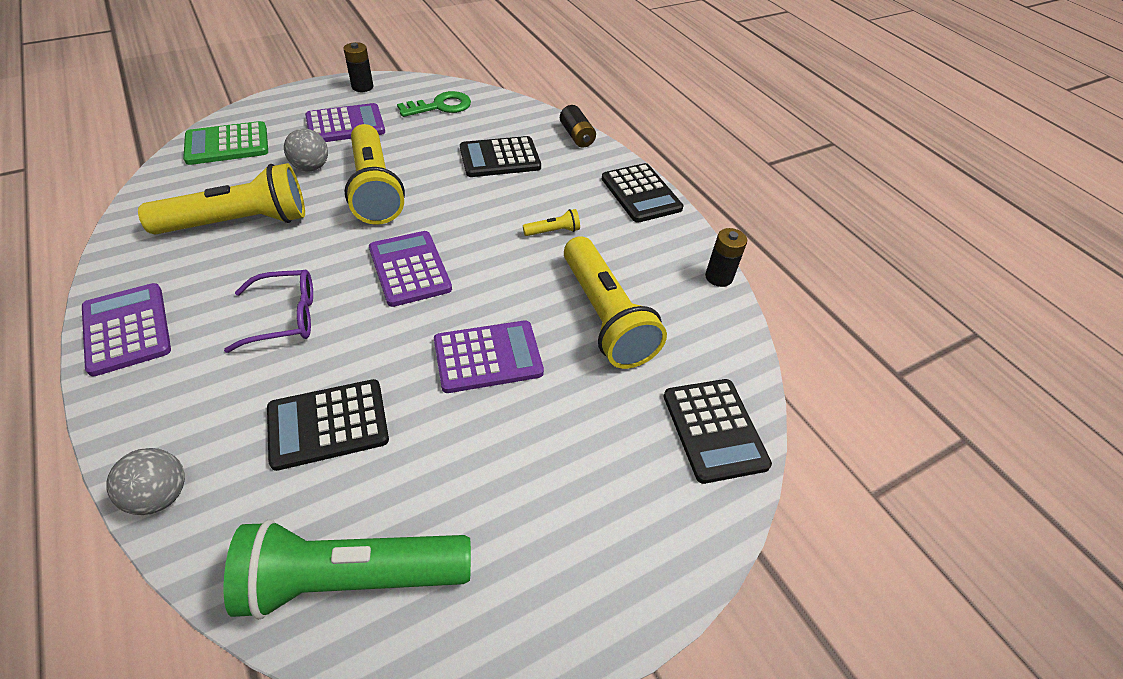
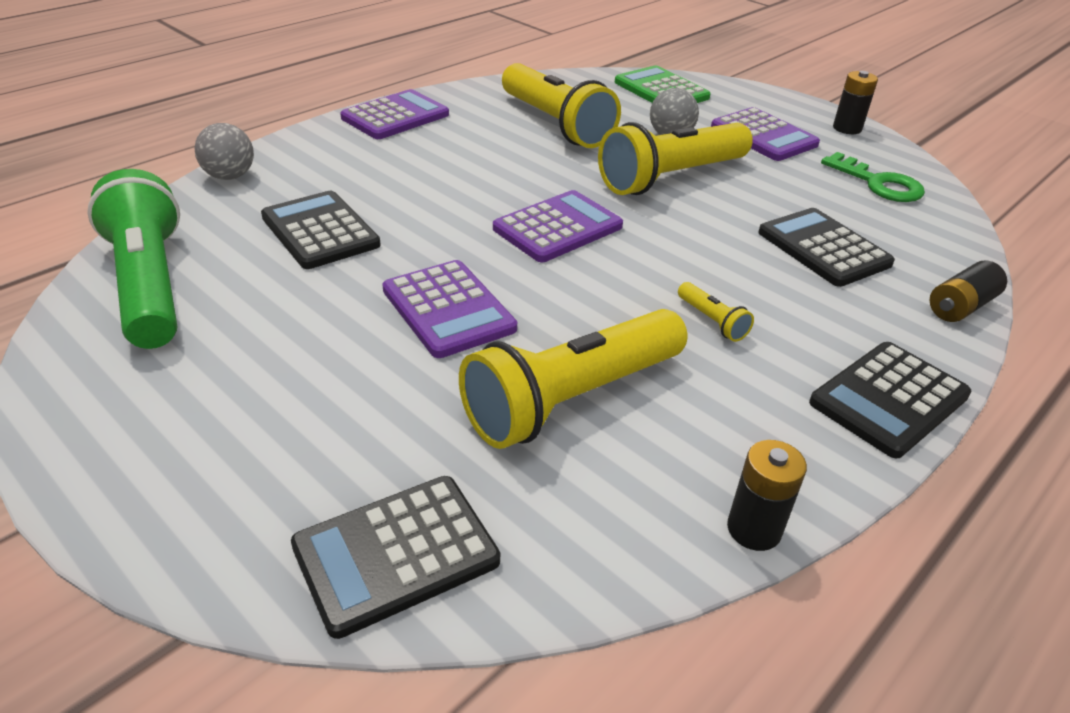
camera: 75 degrees right, 10 degrees down
(284, 317) = (445, 177): purple glasses -> none

